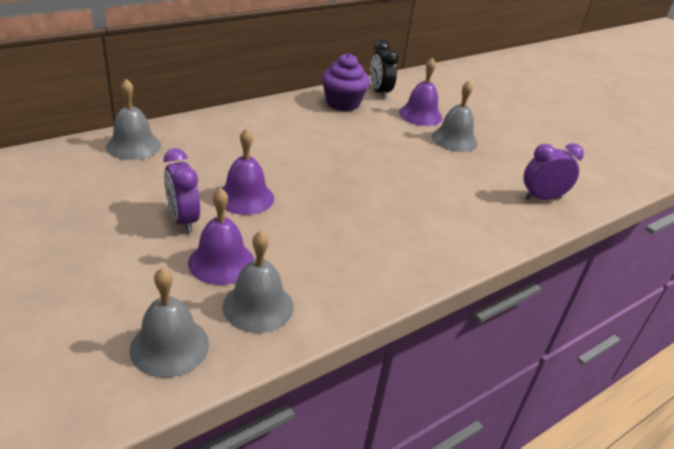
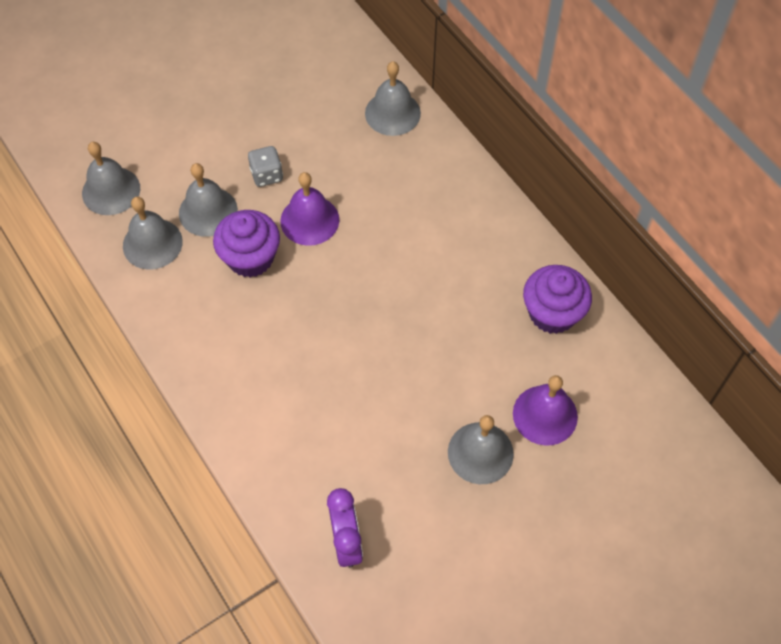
camera: 95 degrees right, 25 degrees up
(183, 220) = (267, 175): purple clock -> grey dice
(221, 262) = (208, 211): purple bell -> grey bell
(284, 234) = (250, 258): none -> purple cupcake
(379, 92) = (604, 363): black clock -> none

